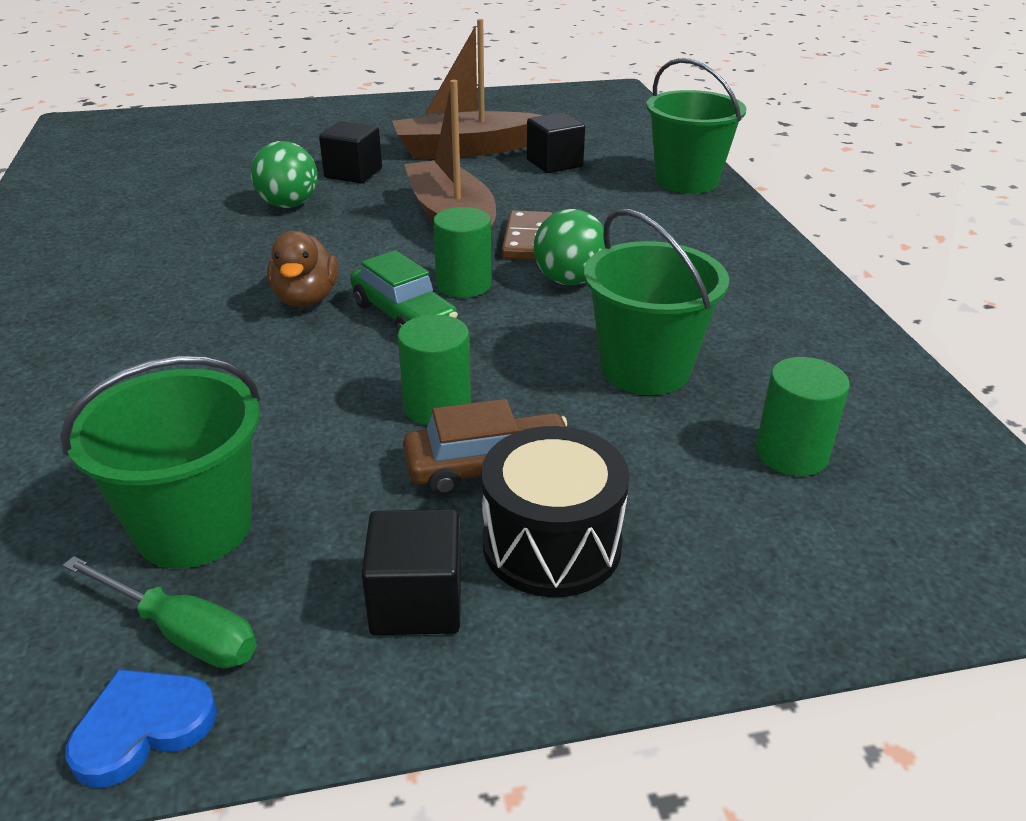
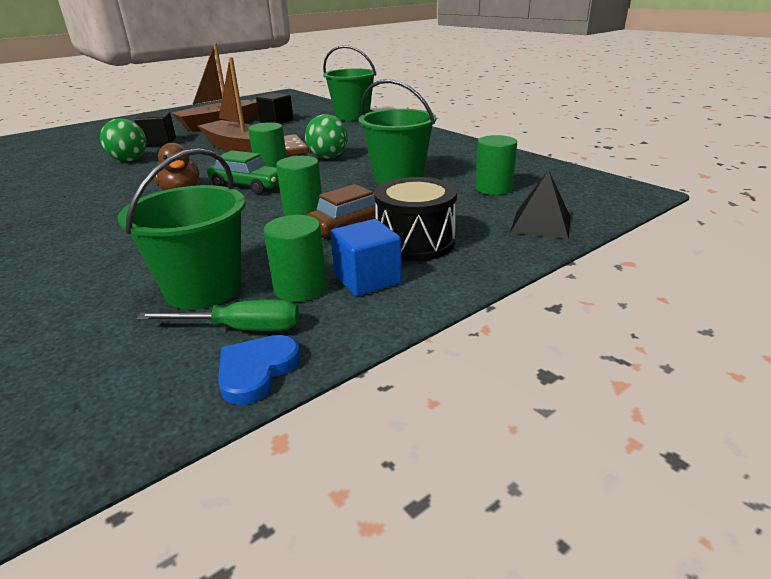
camera: 25 degrees left, 5 degrees down
(313, 580) = (300, 288): none -> green cylinder
(416, 602) = (367, 279): black cube -> blue cube
(804, 584) = (541, 224): none -> black pyramid

